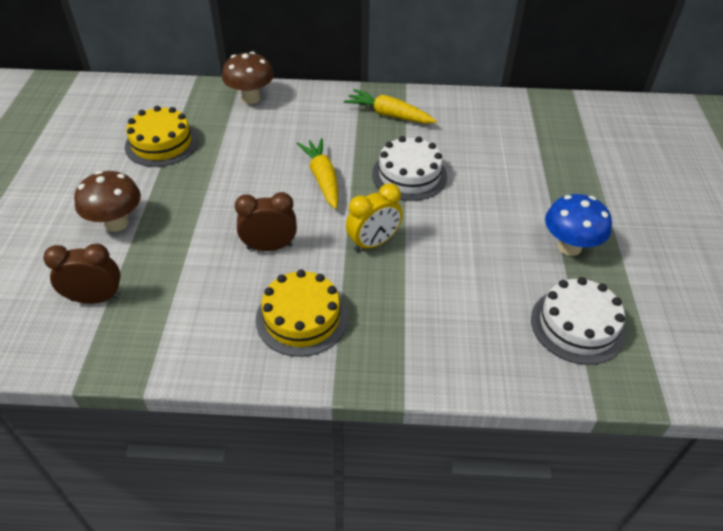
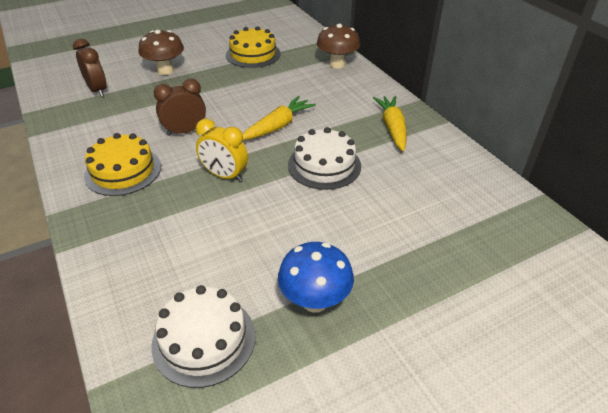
camera: 60 degrees right, 5 degrees down
(269, 247) = (185, 131): brown clock -> brown clock turned 75 degrees counterclockwise

